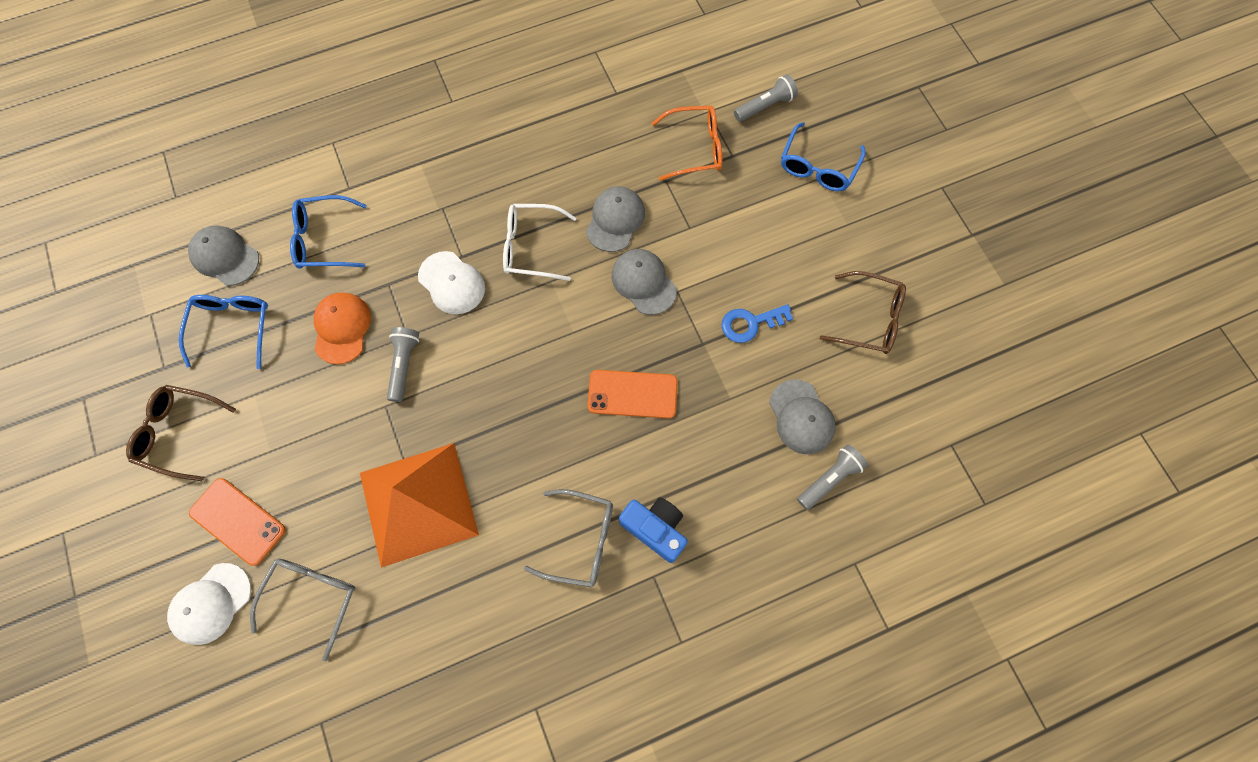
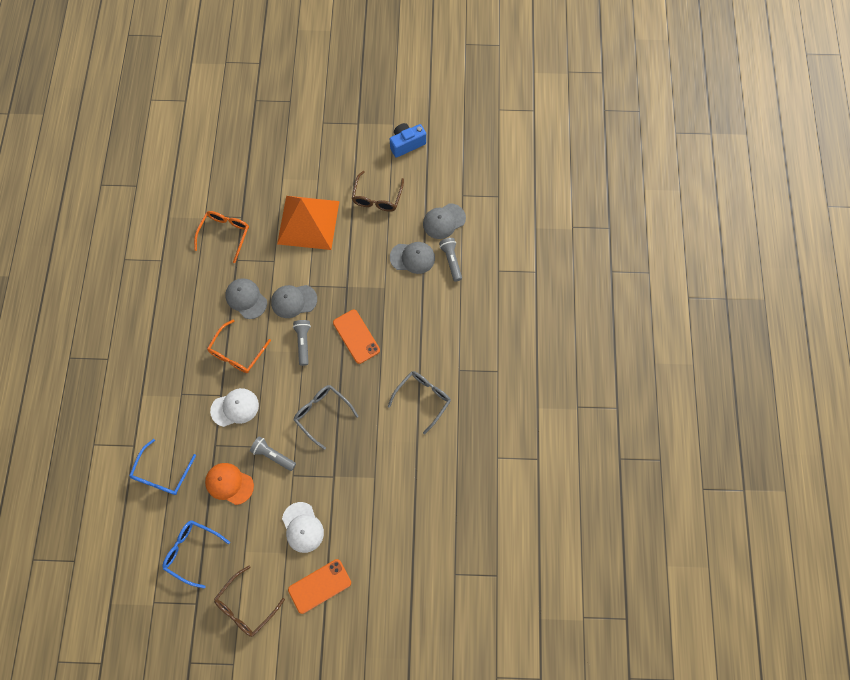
camera: 65 degrees left, 0 degrees up
(211, 603) = (361, 616): white cap -> white cap (302, 527)
(225, 257) = (139, 541): grey cap -> grey cap (444, 221)
(312, 597) = (385, 556): grey glasses -> grey glasses (322, 414)
(418, 503) = (360, 478): orange pyramid -> orange pyramid (308, 222)
(531, 247) = (237, 353): white glasses -> orange glasses
(632, 394) = (356, 336): orange phone -> orange phone turned 60 degrees counterclockwise
(655, 529) = (435, 358): blue camera -> blue camera (406, 144)
(750, 323) = (348, 257): blue key -> none
(765, 106) = (220, 184): grey flashlight -> grey flashlight (303, 343)
(817, 167) = (275, 176): blue glasses -> none
(869, 319) = (377, 198): brown glasses -> brown glasses turned 150 degrees clockwise

